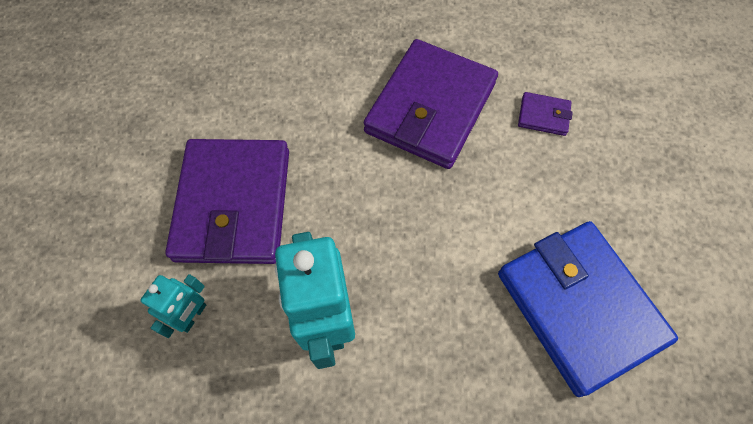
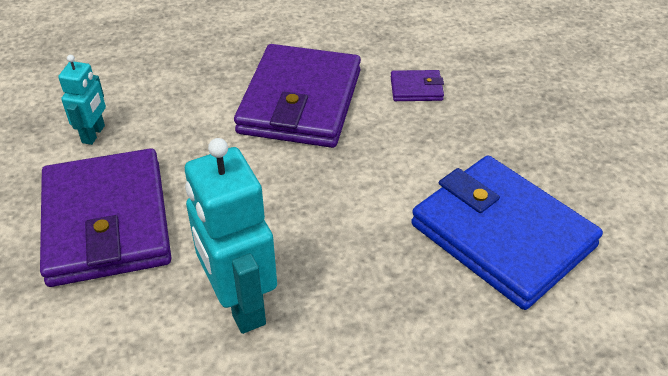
camera: 15 degrees left, 20 degrees down
(193, 316) = (83, 333): turquoise robot -> turquoise robot (94, 134)

